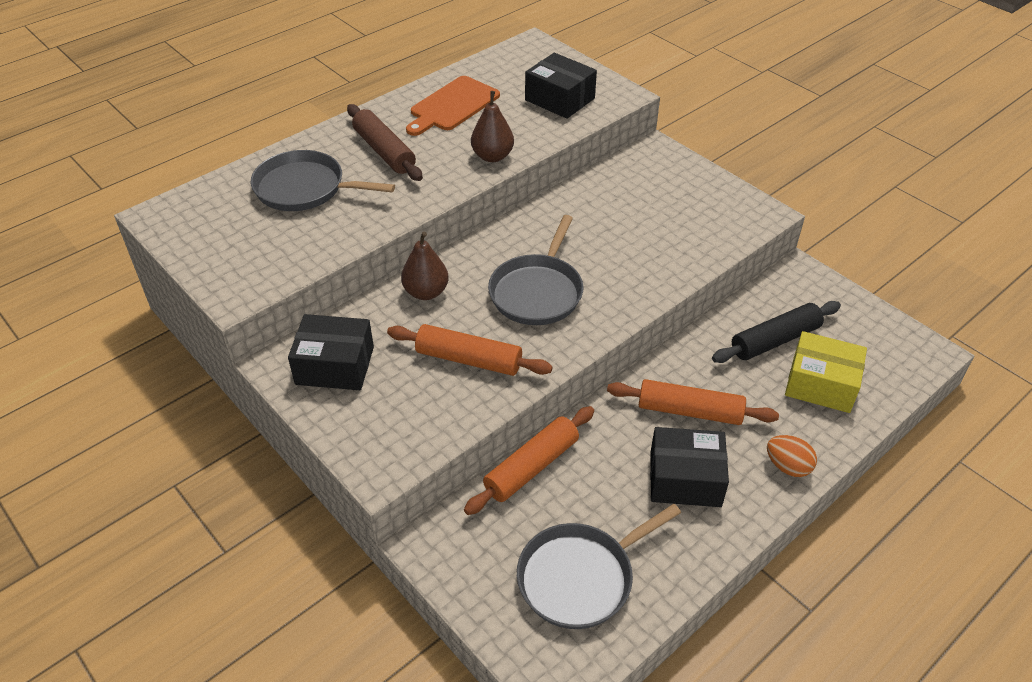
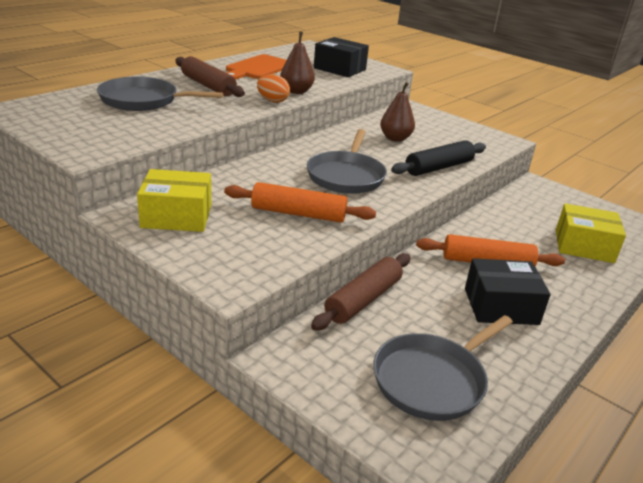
camera: 10 degrees left, 15 degrees down
(335, 365) = (176, 216): black box -> yellow box
(426, 292) = (251, 174): brown pear -> brown pear (395, 138)
(531, 467) = (363, 300): orange rolling pin -> brown rolling pin
(775, 340) = (536, 221): black rolling pin -> black rolling pin (439, 167)
(787, 466) = (582, 297): orange egg -> orange egg (273, 101)

